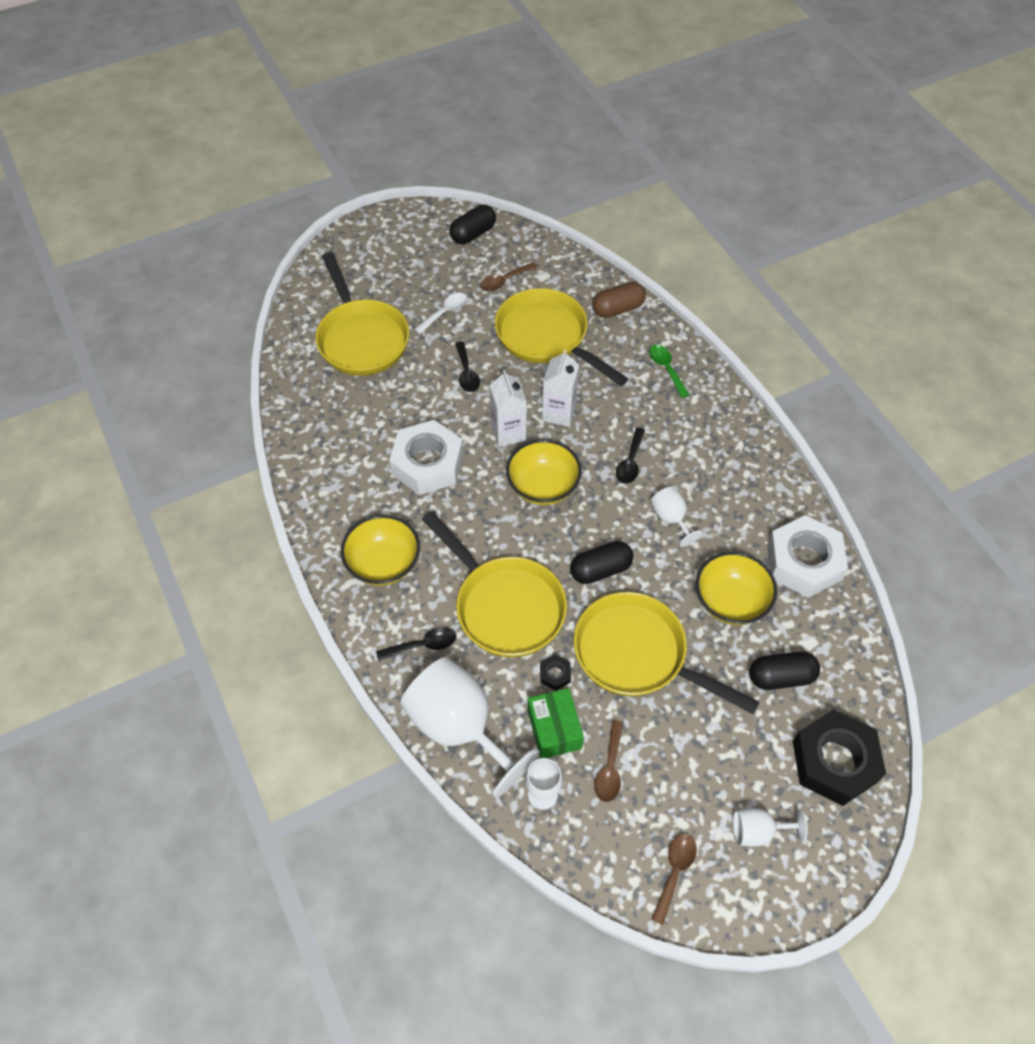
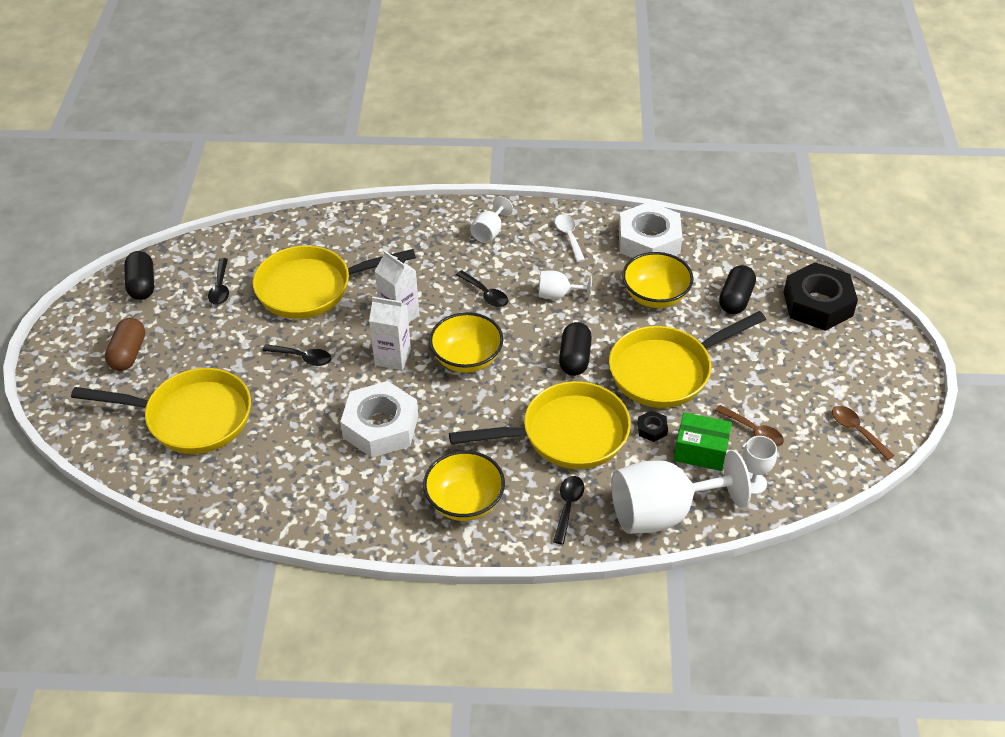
camera: 60 degrees left, 10 degrees down
(445, 312) = (218, 343): white spoon -> white spoon (569, 236)
(504, 281) = (220, 288): brown spoon -> black spoon
(618, 309) = (322, 230): brown capsule -> brown capsule (128, 354)
(666, 369) = (411, 231): green spoon -> none
(757, 831) = (848, 370): white goblet -> white goblet (489, 232)

